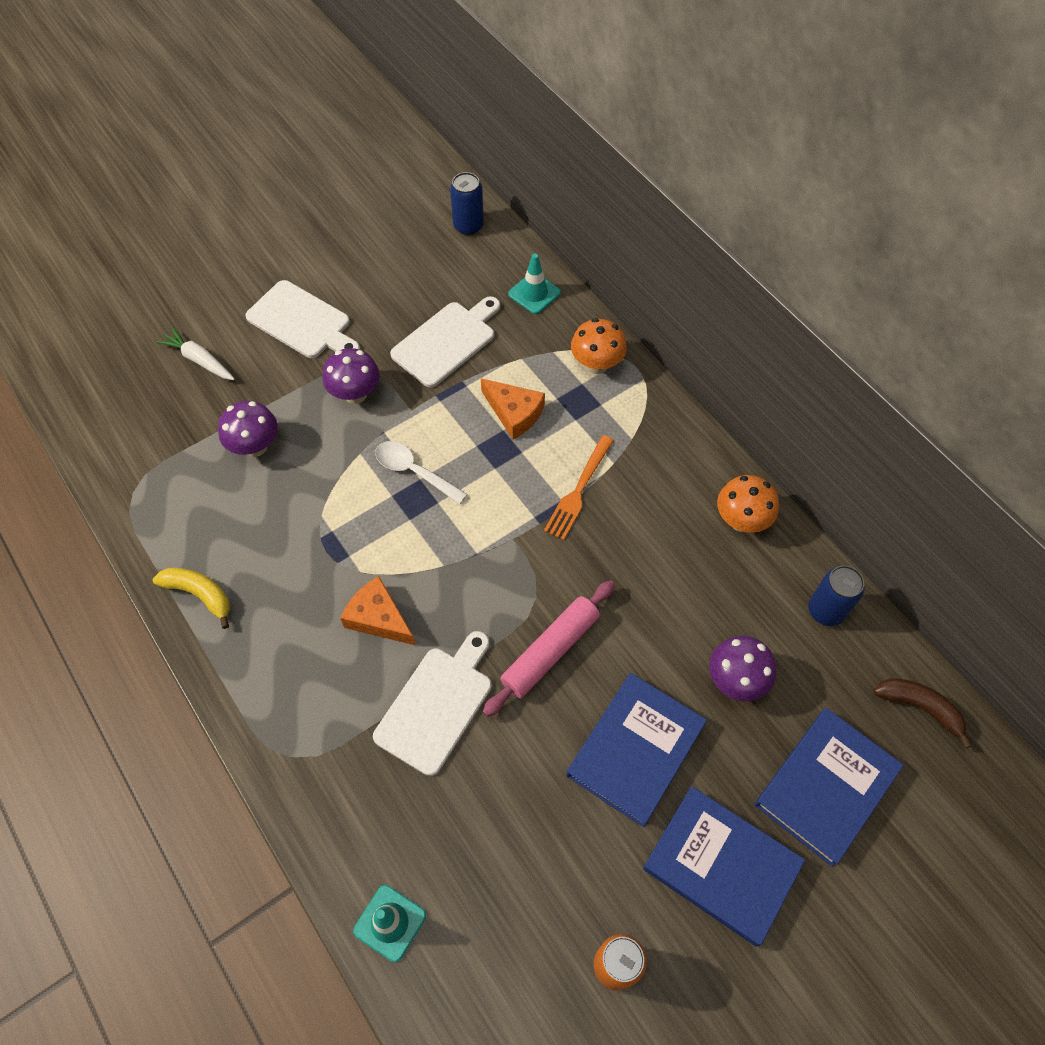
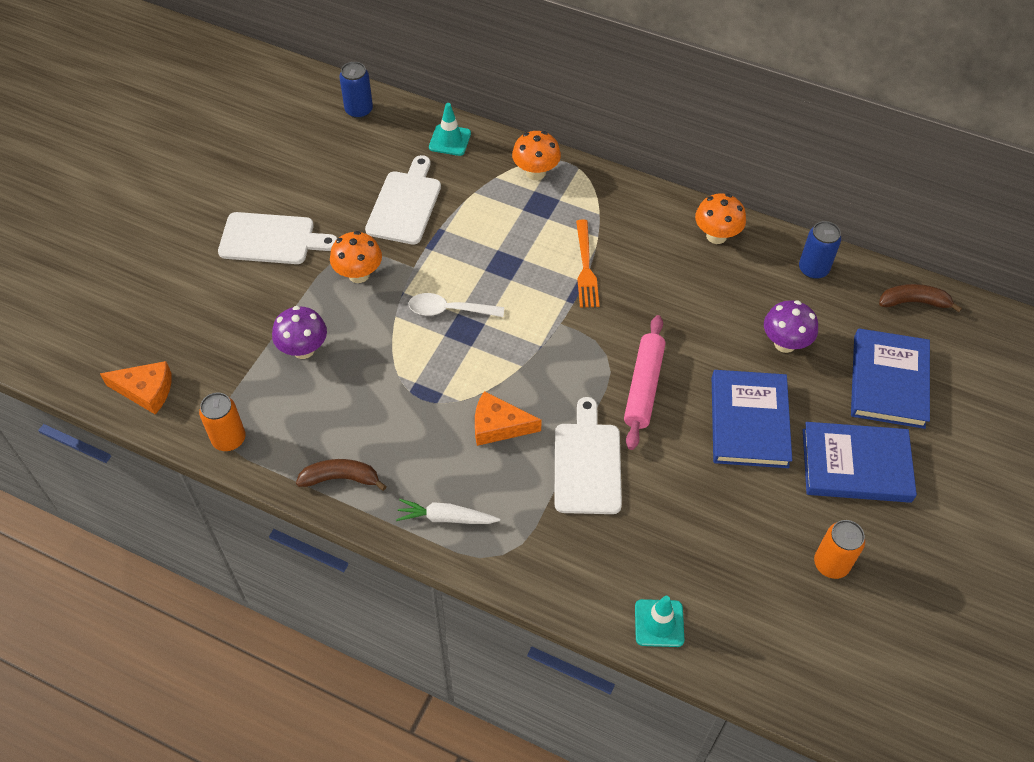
camera: 30 degrees left, 5 degrees down
(132, 503) = (229, 439): none -> orange can
(199, 360) = (203, 306): white carrot -> white carrot (446, 518)
(200, 594) = (341, 478): yellow banana -> brown banana
(355, 394) = (358, 274): purple mushroom -> orange mushroom
(514, 413) = (497, 234): orange cheese -> orange cheese (146, 391)

